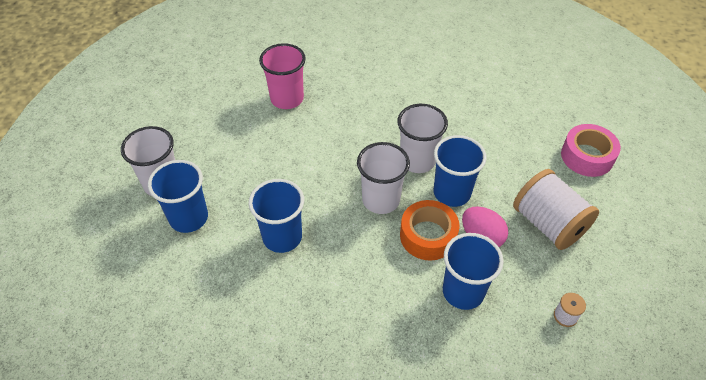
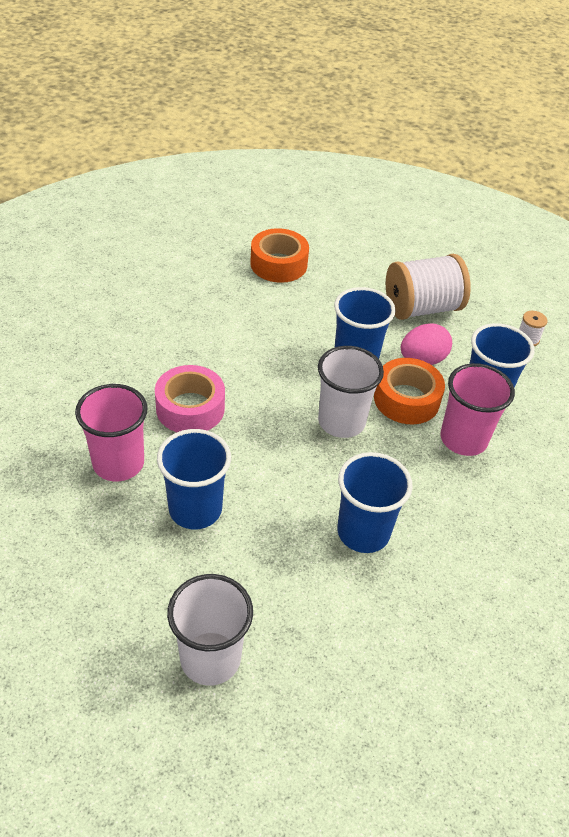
camera: 75 degrees left, 5 degrees down
(189, 218) = (291, 634): blue cup -> blue cup (195, 509)
(404, 284) = (463, 439): none -> pink cup
(417, 160) = (296, 371): white cup -> none
(531, 118) = (278, 264): none -> orange tape
(587, 156) = (348, 250): pink tape -> pink tape (190, 408)

